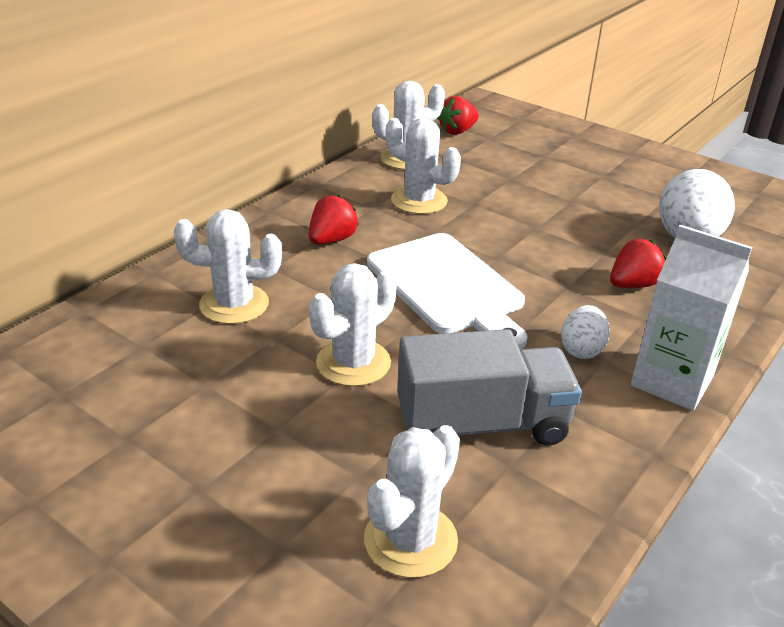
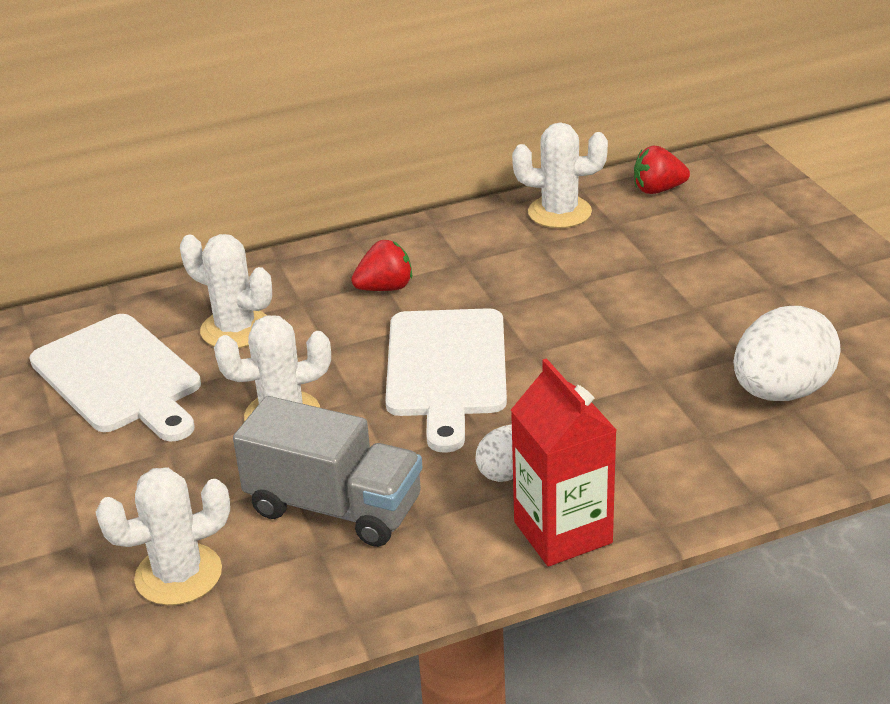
camera: 35 degrees right, 0 degrees up
(161, 377) = (119, 378): none -> white cutting board
(419, 201) = (519, 266): white cactus -> none
(633, 285) = (646, 424): red strawberry -> none
(672, 381) = (563, 532): white carton -> red carton

